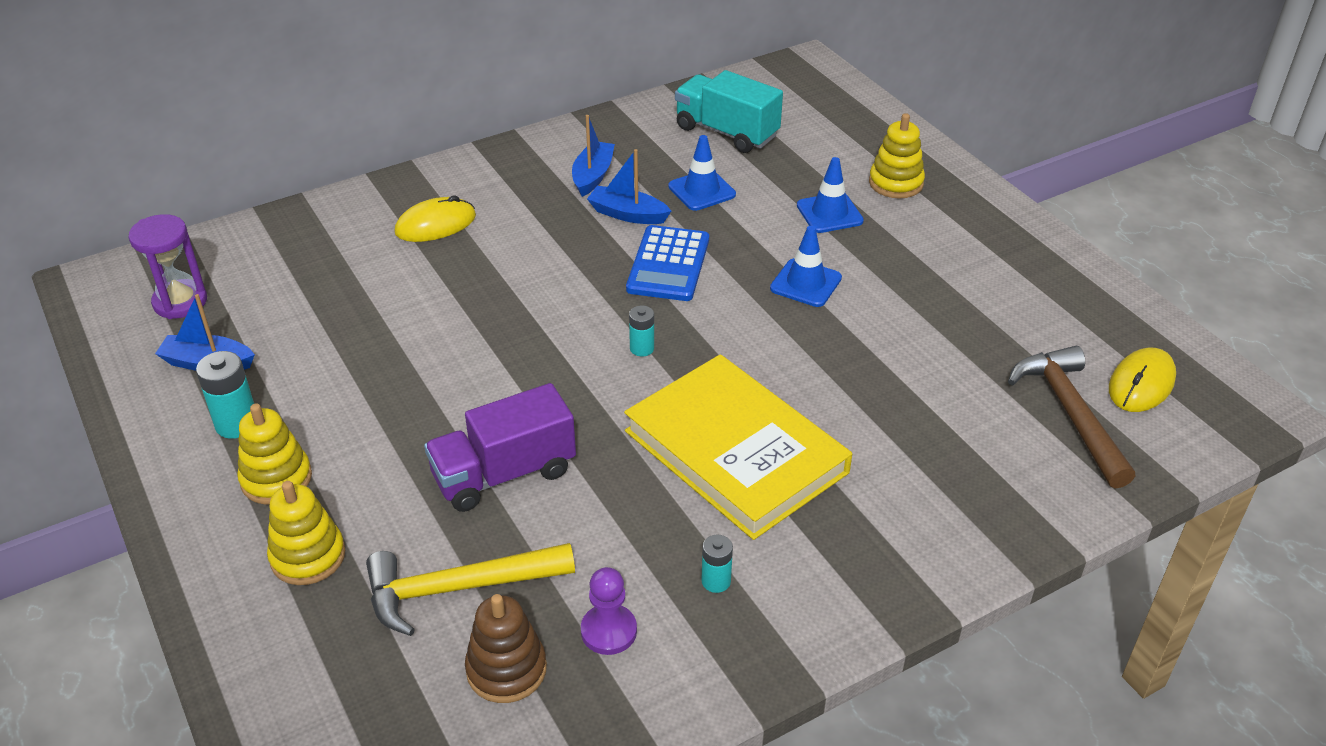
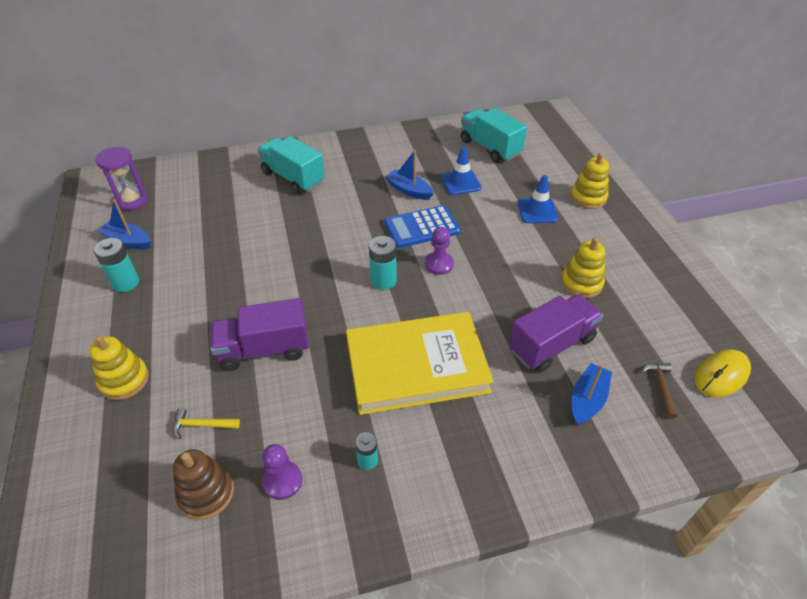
camera: 15 degrees right, 5 degrees up
(276, 479) = (131, 323): yellow stacking toy -> yellow stacking toy (581, 283)
(435, 224) = (293, 178): yellow mouse -> turquoise truck
(458, 589) = (202, 425): yellow hammer -> yellow hammer, size x0.48
(593, 176) = (397, 162): blue boat -> blue boat (587, 399)
(642, 348) = (383, 280): turquoise battery -> turquoise battery, size x1.62
(668, 264) = (421, 227): blue calculator -> blue calculator turned 45 degrees clockwise
(714, 311) = (439, 264): none -> purple pawn
(736, 451) = (416, 366): yellow book -> yellow book turned 75 degrees counterclockwise
(805, 283) = (505, 256): blue traffic cone -> none
(911, 388) = (551, 344): none -> purple truck
(1070, 413) = (661, 387): brown hammer -> brown hammer, size x0.48

